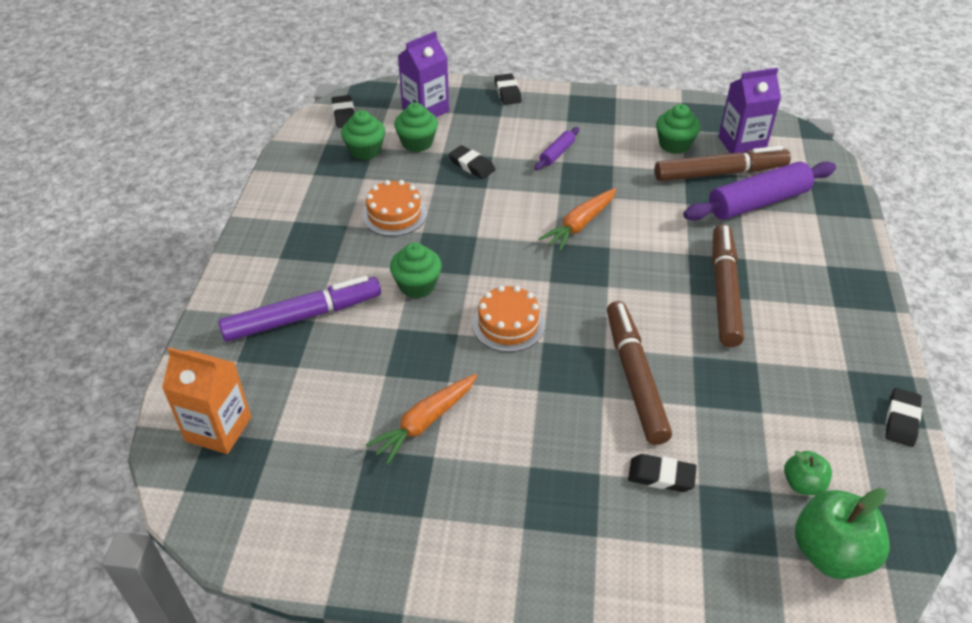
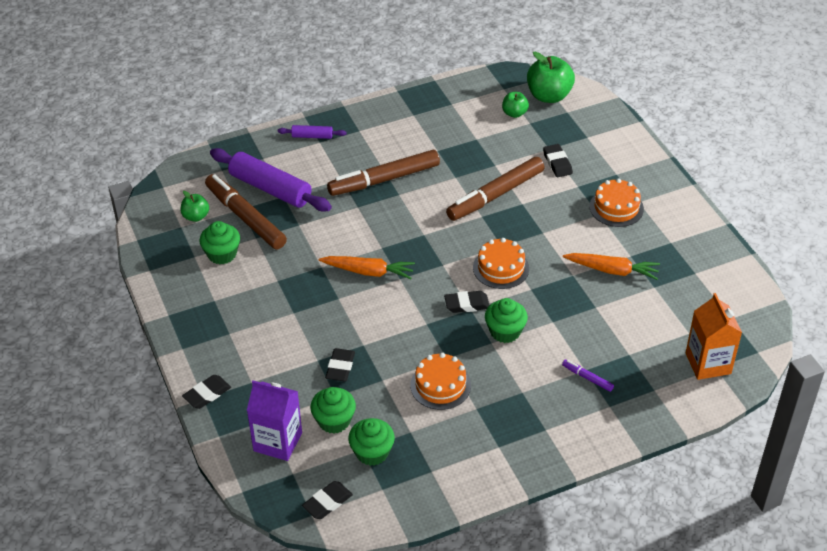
camera: 120 degrees left, 0 degrees up
(303, 316) = (587, 378): purple marker -> purple marker, size x0.42
(529, 493) = (616, 207): none -> orange cake
(557, 154) = (285, 320): purple rolling pin -> purple rolling pin (312, 136)
(741, 144) = (196, 216): purple carton -> green apple
(901, 420) = (436, 89): black eraser -> black eraser (467, 304)

